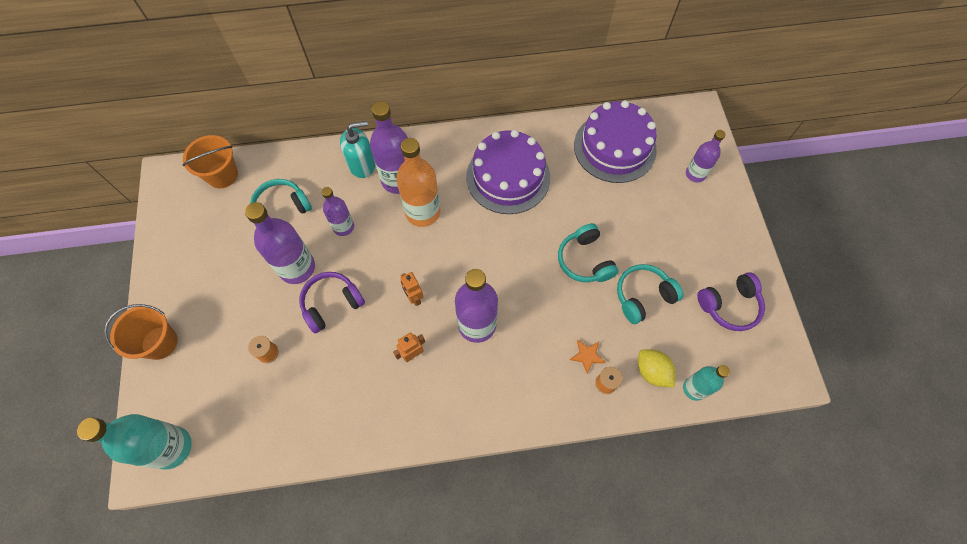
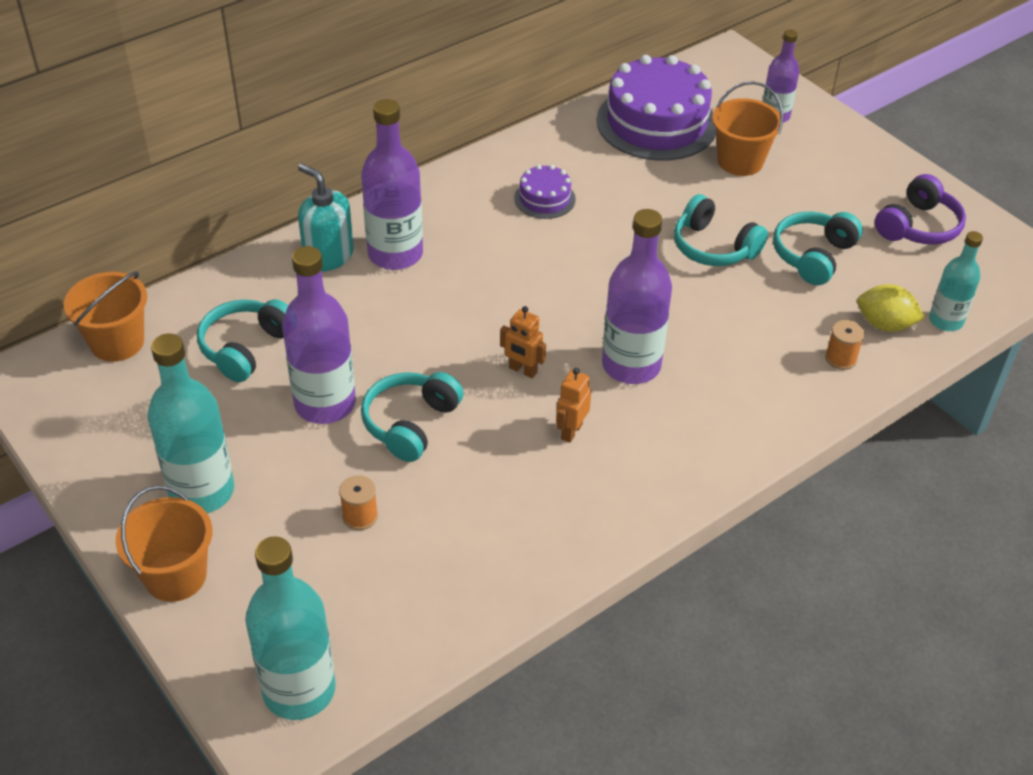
camera: 30 degrees left, 20 degrees down
(203, 295) = (202, 491): none -> turquoise bottle
(332, 304) = (410, 423): purple headphones -> turquoise headphones
(343, 227) = (357, 333): purple bottle -> none
(362, 165) = (328, 256): turquoise soap dispenser -> turquoise soap dispenser turned 90 degrees counterclockwise
(423, 212) = (459, 276): orange bottle -> none
(508, 177) = (544, 198): purple cake -> purple cake, size x0.48
(587, 355) = (795, 340): orange star -> none
(647, 201) = (740, 161): none -> orange bucket

